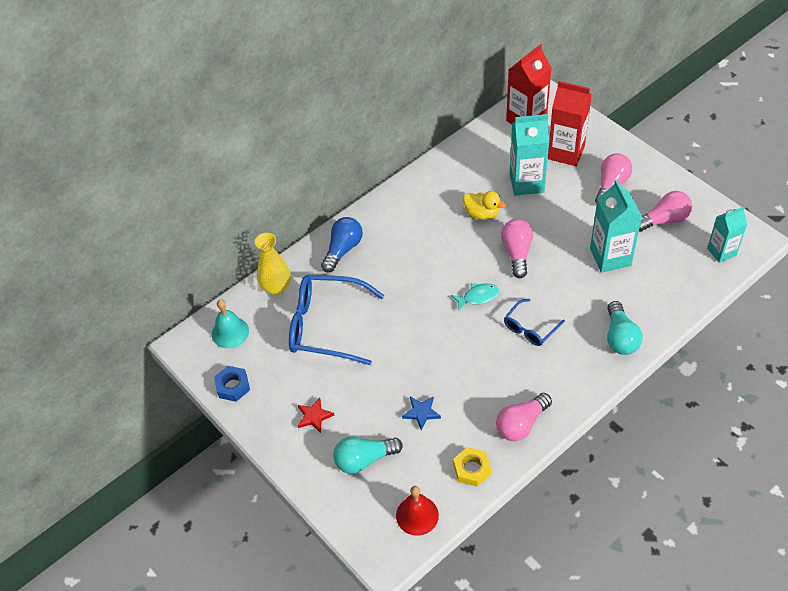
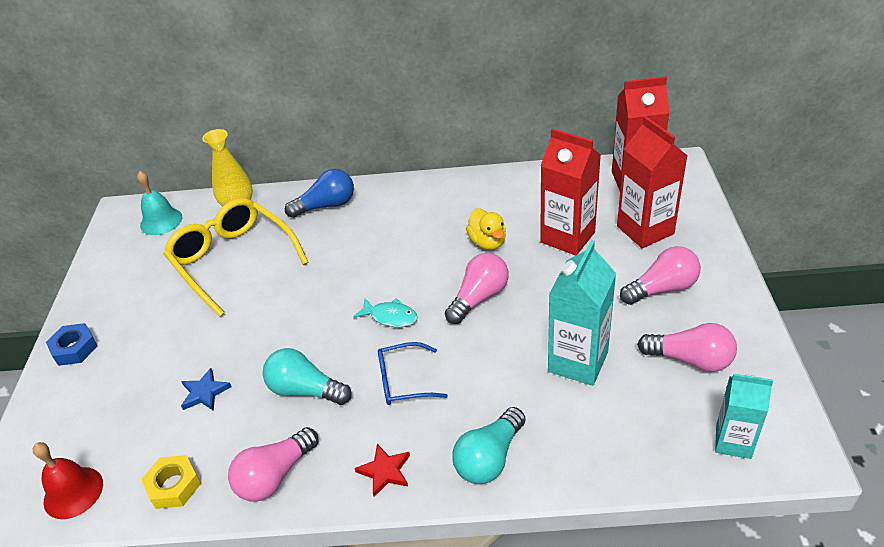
camera: 40 degrees right, 10 degrees down
(233, 386) = (106, 264): blue nut -> blue nut (74, 348)
(314, 416) = (123, 331): red star -> red star (385, 471)
(325, 325) = (232, 259): blue glasses -> yellow glasses
(364, 459) = (106, 400): turquoise light bulb -> turquoise light bulb (305, 390)
(521, 424) = (275, 476): pink light bulb -> pink light bulb turned 45 degrees counterclockwise
(526, 183) = (567, 237): turquoise carton -> red carton

